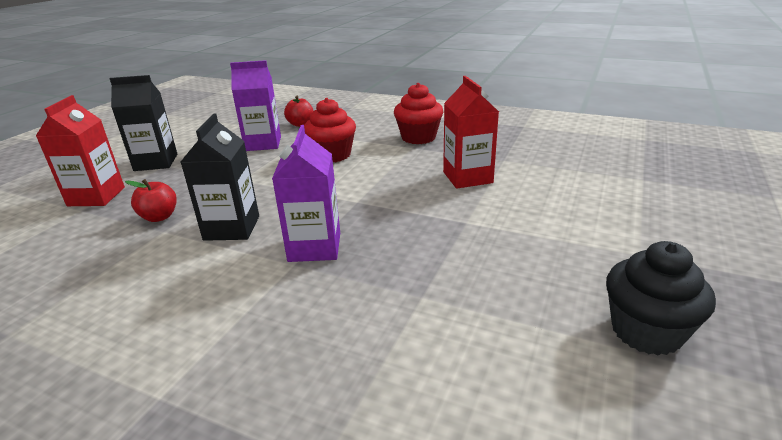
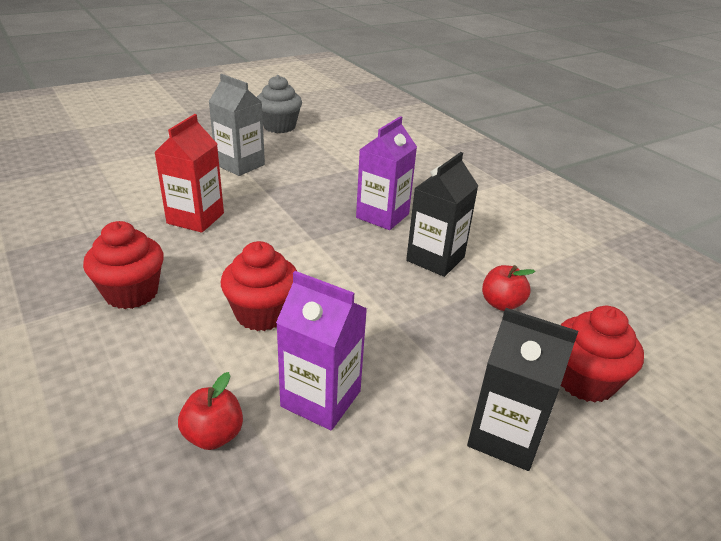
camera: 150 degrees left, 5 degrees up
(96, 196) = (585, 380): red carton -> red cupcake
(541, 236) = (240, 165): none -> grey carton
(646, 331) = (279, 127): black cupcake -> grey cupcake

